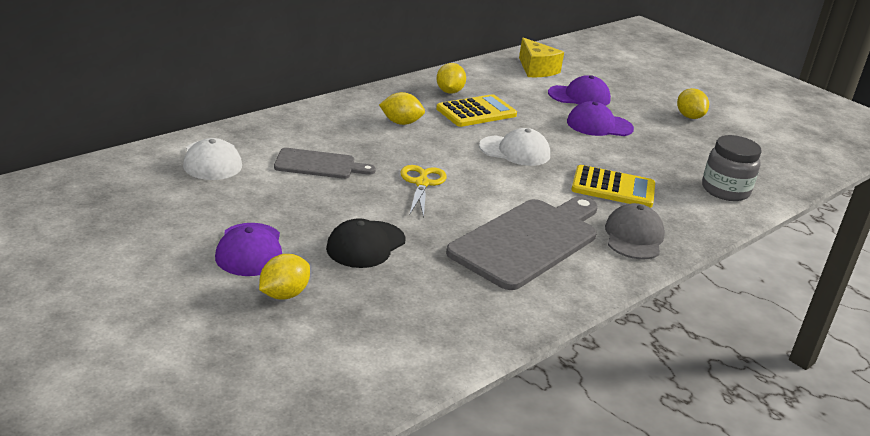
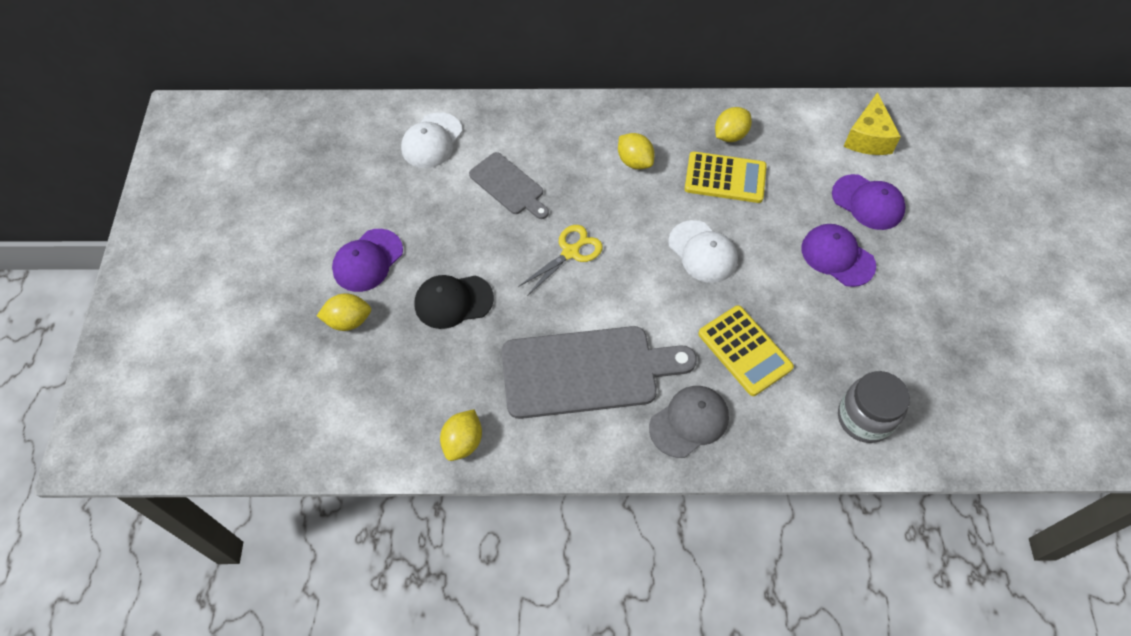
camera: 45 degrees right, 30 degrees up
(689, 117) = (966, 292): yellow lemon -> yellow lemon (463, 442)

